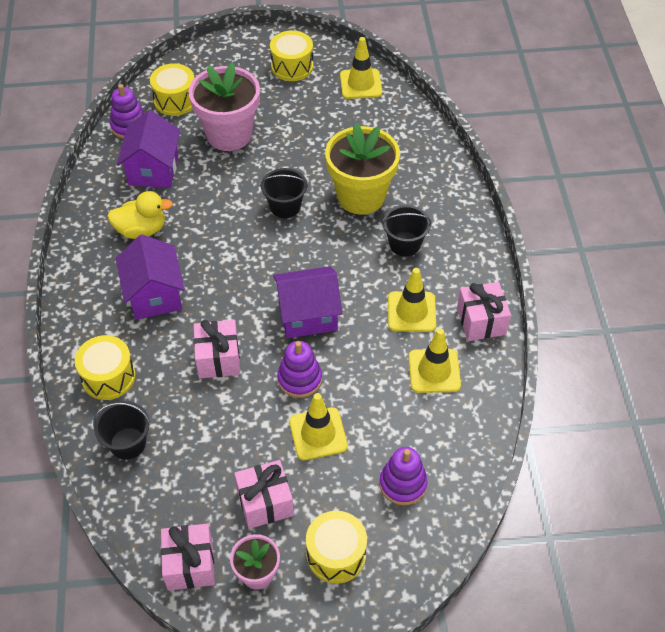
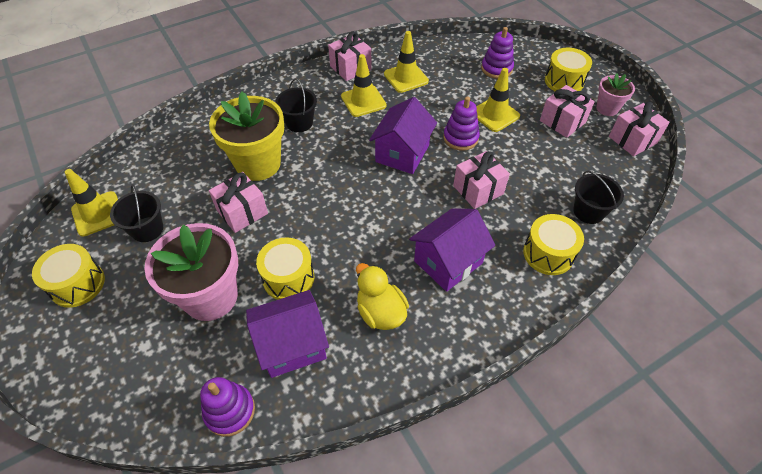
camera: 115 degrees left, 0 degrees up
(175, 100) = (166, 381): yellow drum -> yellow drum (288, 278)
(285, 206) = (294, 210): black bucket -> black bucket (147, 229)
(305, 171) = (242, 212): none -> pink gift
(308, 315) = (402, 153): purple house -> purple house turned 60 degrees clockwise

